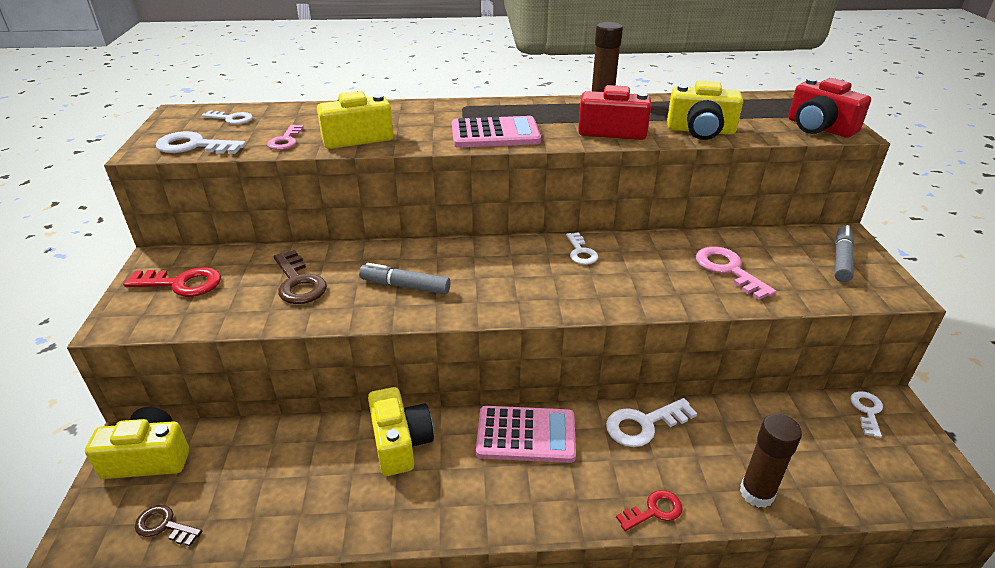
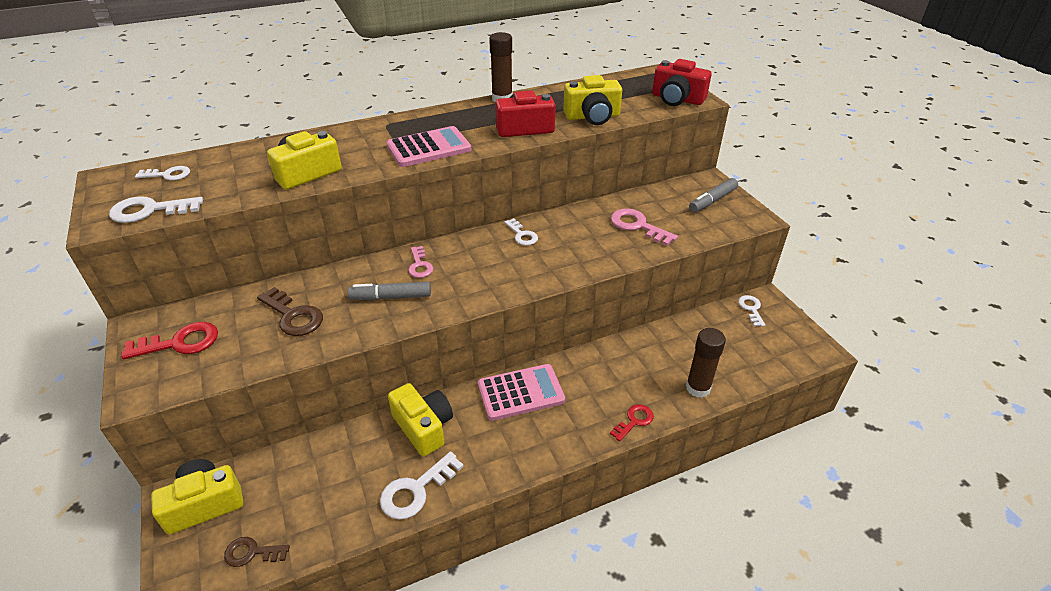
camera: 20 degrees left, 5 degrees up
(285, 141) = (239, 188): pink key -> pink key (420, 265)
(643, 425) = (604, 360): white key -> white key (416, 490)
(841, 260) = (712, 200): grey marker -> grey marker turned 135 degrees counterclockwise

